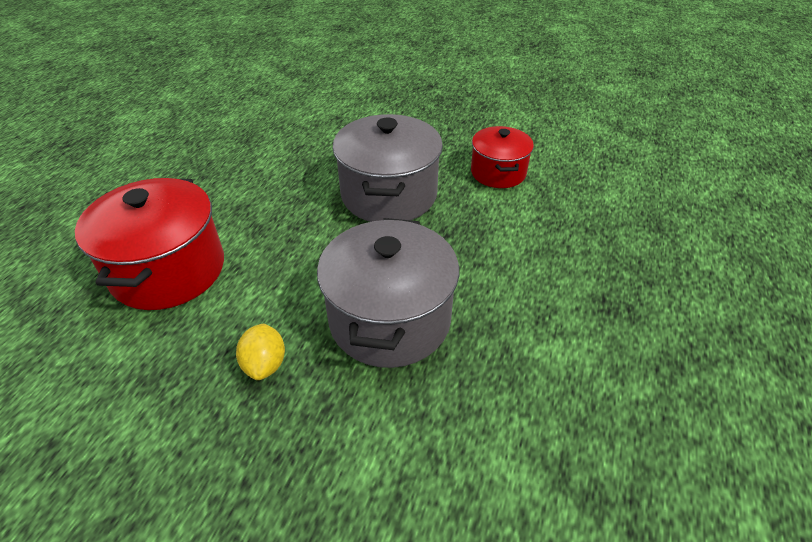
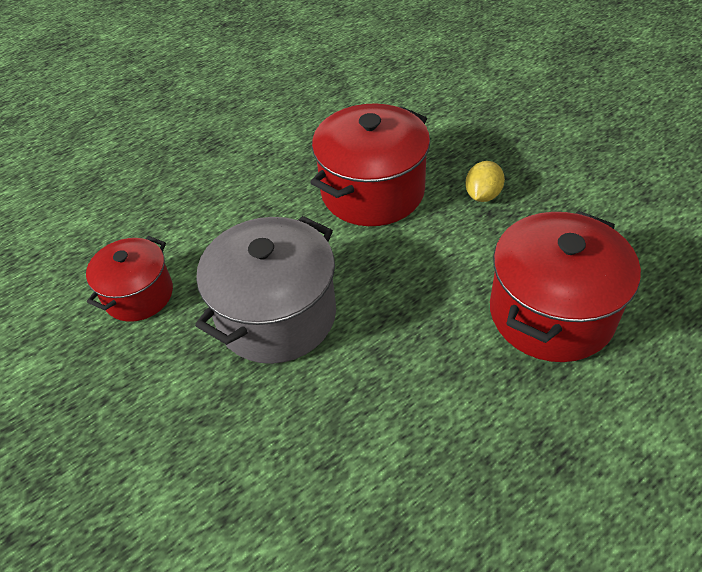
camera: 145 degrees left, 5 degrees up
(390, 320) = (372, 191): grey pot -> red pot

